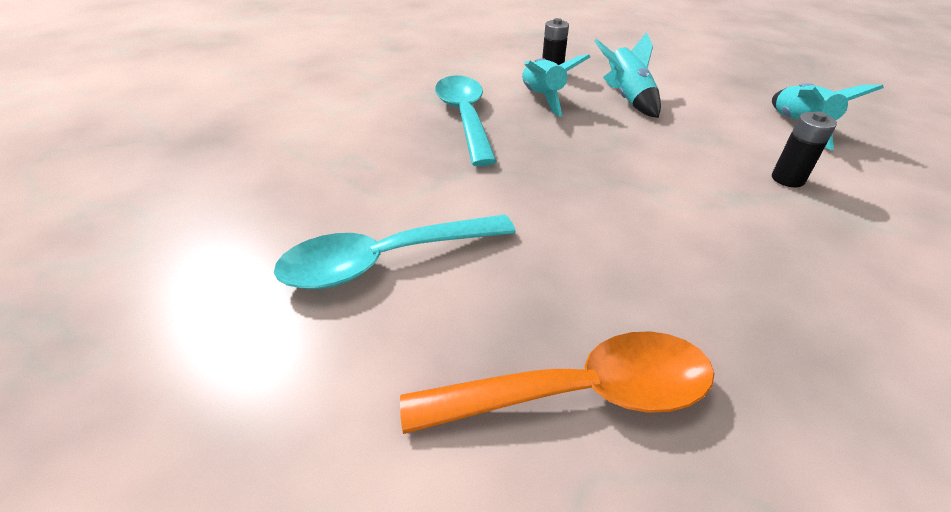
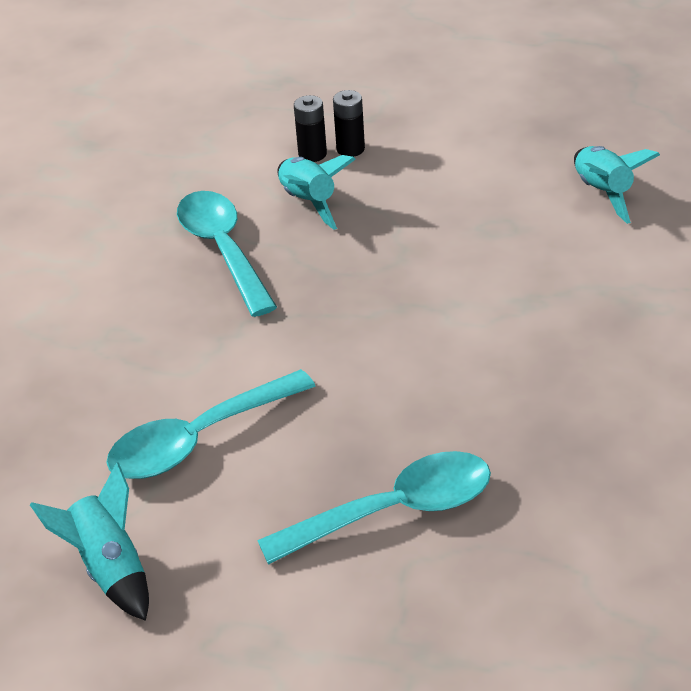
camera: 10 degrees left, 0 degrees up
(580, 393) = (394, 510): orange spoon -> turquoise spoon
(627, 98) = (410, 183): turquoise rocket -> turquoise rocket (110, 567)
(787, 179) = (580, 269): black battery -> black battery (350, 149)

